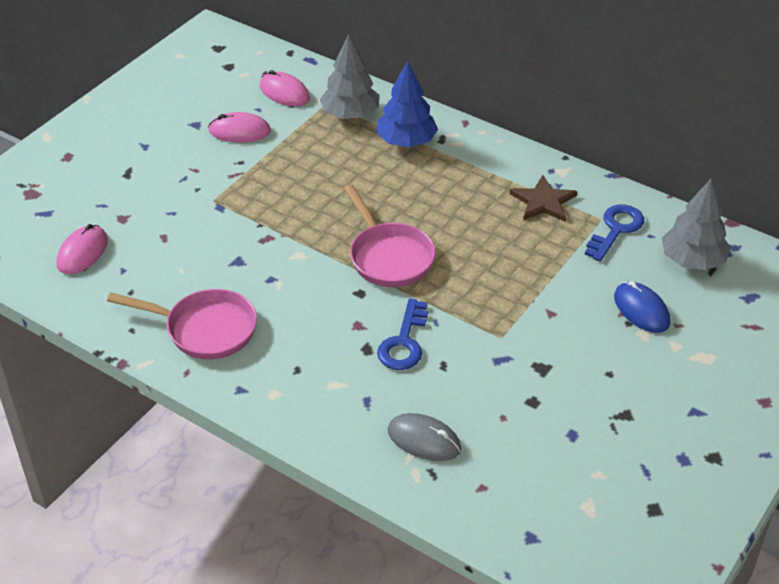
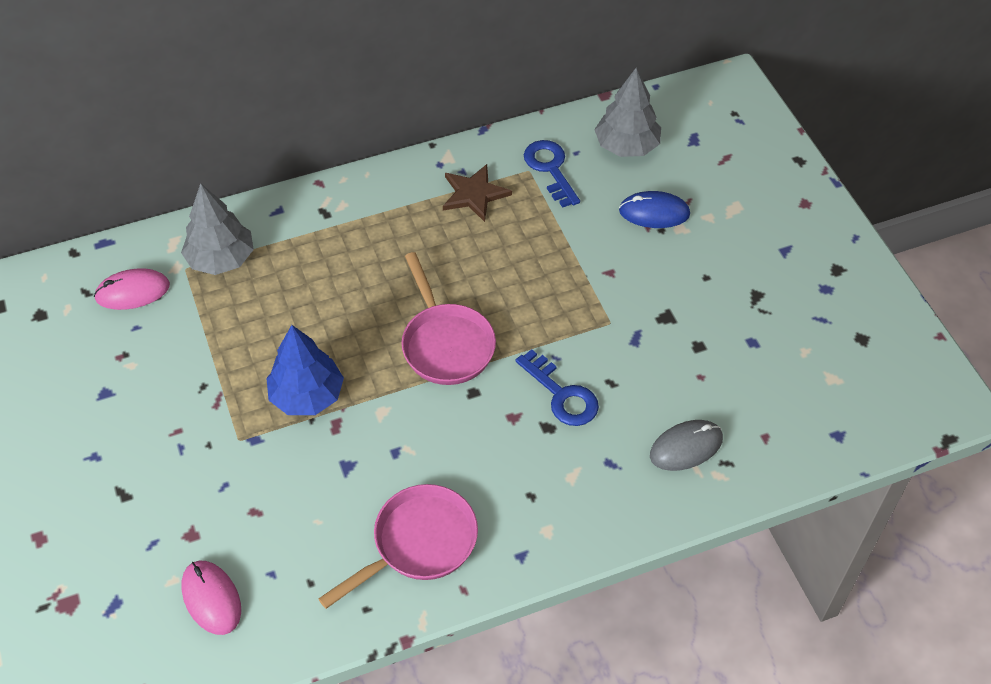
camera: 55 degrees left, 10 degrees up
(239, 131) = (155, 361): pink mouse -> none
(388, 257) = (445, 344): pink pan -> pink pan turned 60 degrees clockwise
(406, 142) = (303, 240): blue tree -> blue tree (307, 396)

